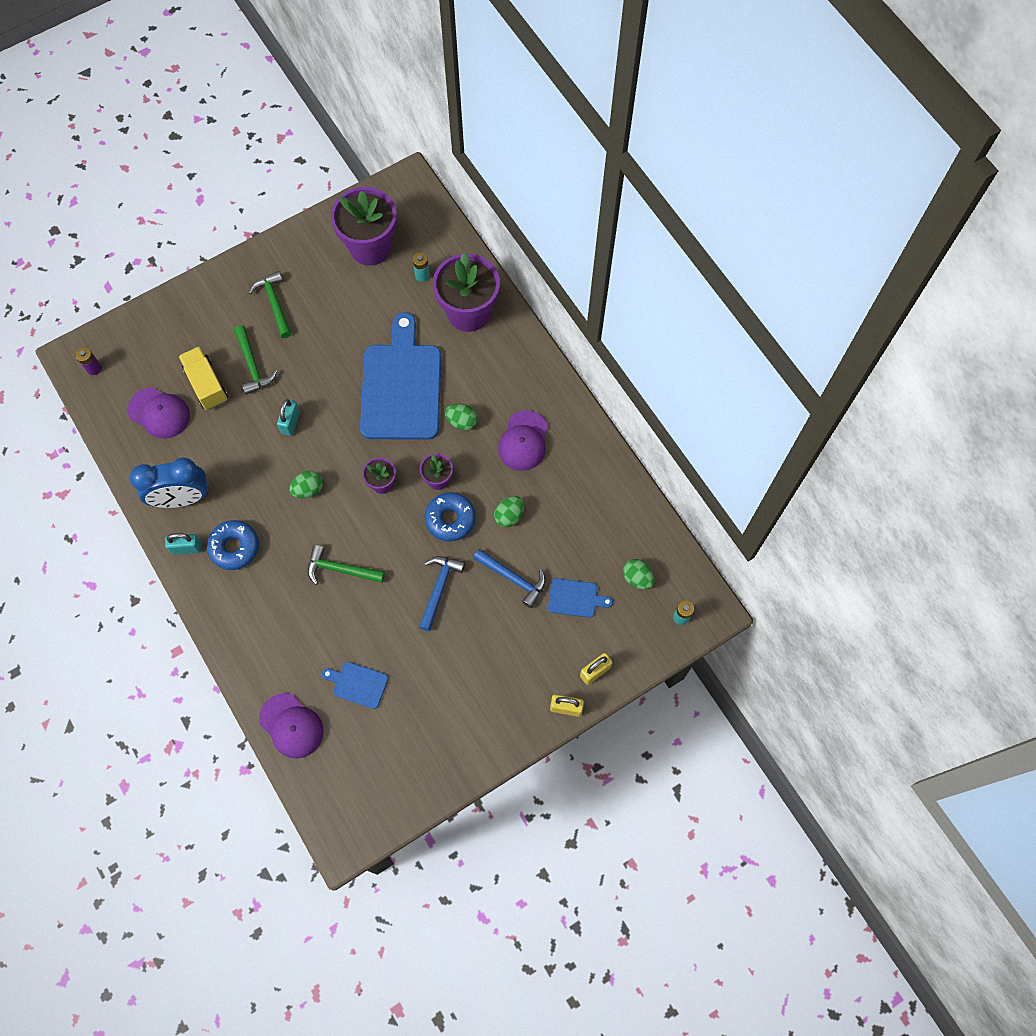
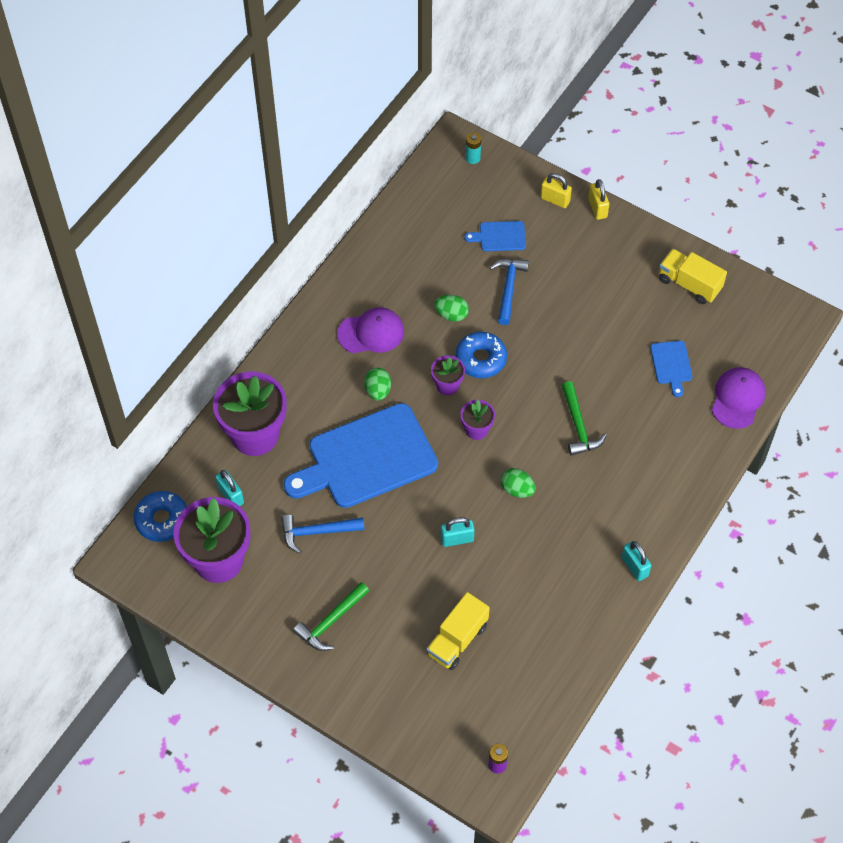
camera: 115 degrees left, 10 degrees down
(159, 413) = (512, 669): purple cap -> none
(182, 498) = (588, 597): blue clock -> none
(234, 547) = (609, 525): blue donut -> blue donut (162, 520)
(252, 365) = (413, 606): green hammer -> none
(422, 275) = (231, 495): turquoise battery -> turquoise padlock
(436, 750) = (689, 284): none -> yellow truck
(439, 588) = (550, 340): blue hammer -> blue hammer (317, 532)
(575, 598) = (499, 236): blue cutting board -> blue cutting board turned 75 degrees counterclockwise
(637, 578) = (456, 199): green egg -> none

